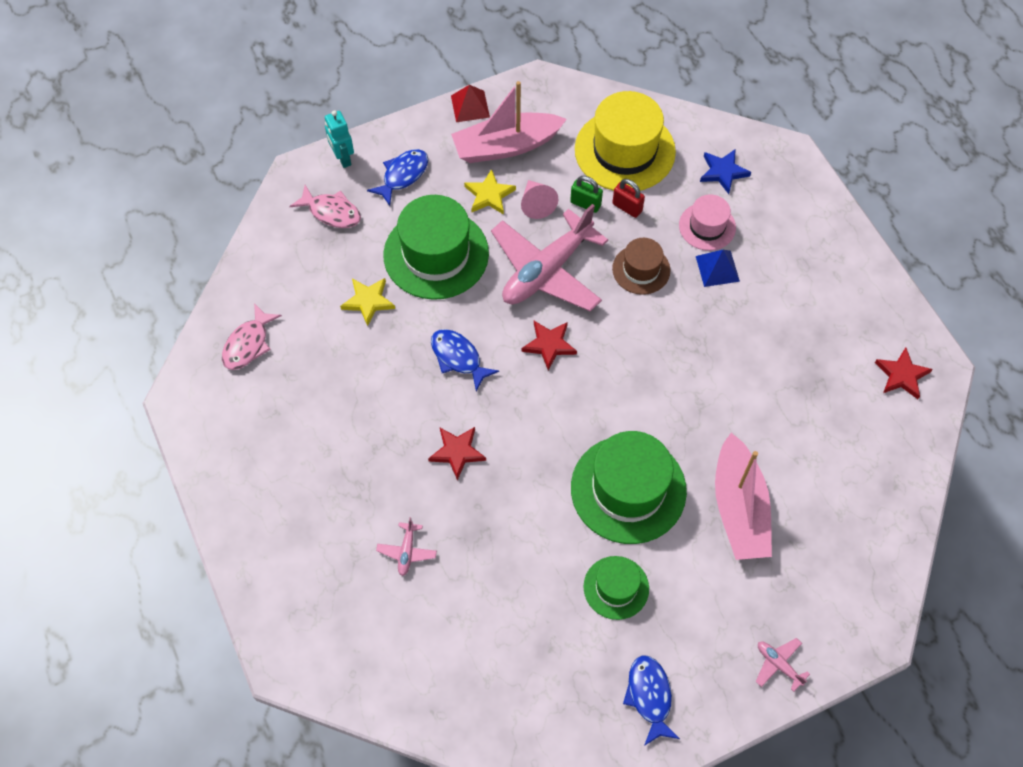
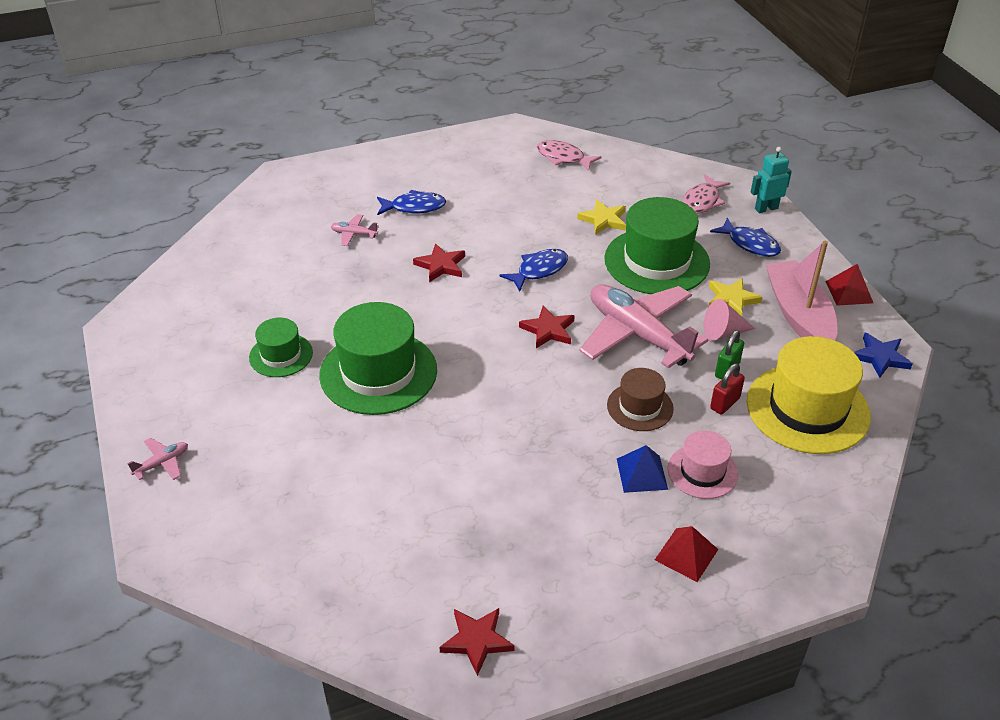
camera: 95 degrees right, 20 degrees down
(649, 696) = (171, 368): blue fish -> blue fish (414, 207)
(723, 172) = (788, 497): blue star -> blue star (880, 357)
(739, 508) = (337, 454): pink boat -> none
(792, 240) = (686, 554): none -> red pyramid

